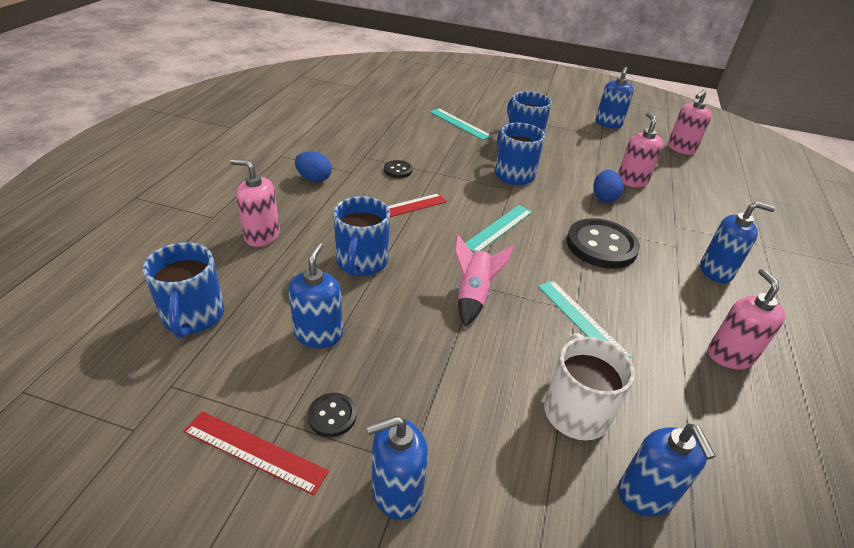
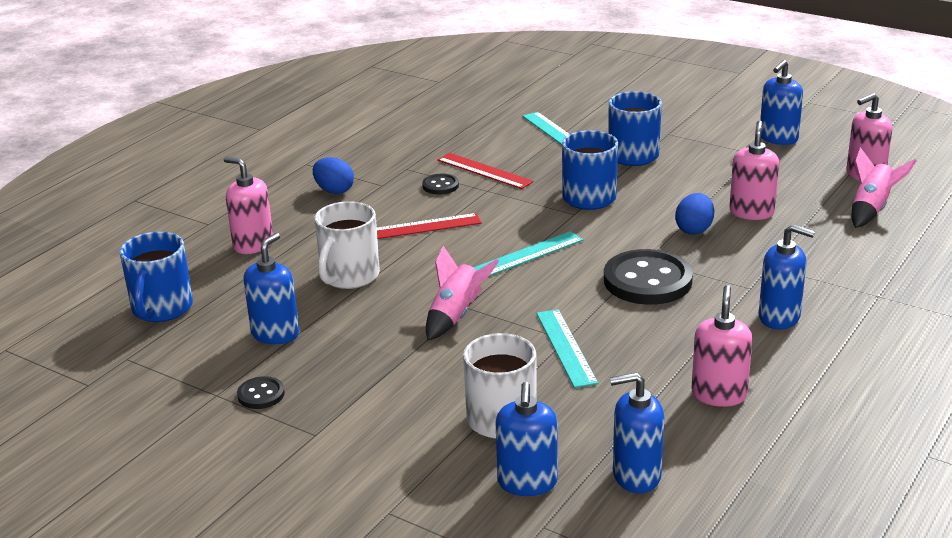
camera: 20 degrees right, 10 degrees down
(254, 451) = (183, 410): red ruler -> red ruler (484, 171)
(361, 262) = (349, 276): blue mug -> white mug
(396, 492) = (293, 450): blue soap dispenser -> blue soap dispenser (636, 476)
(704, 174) = (871, 210): none -> pink rocket

